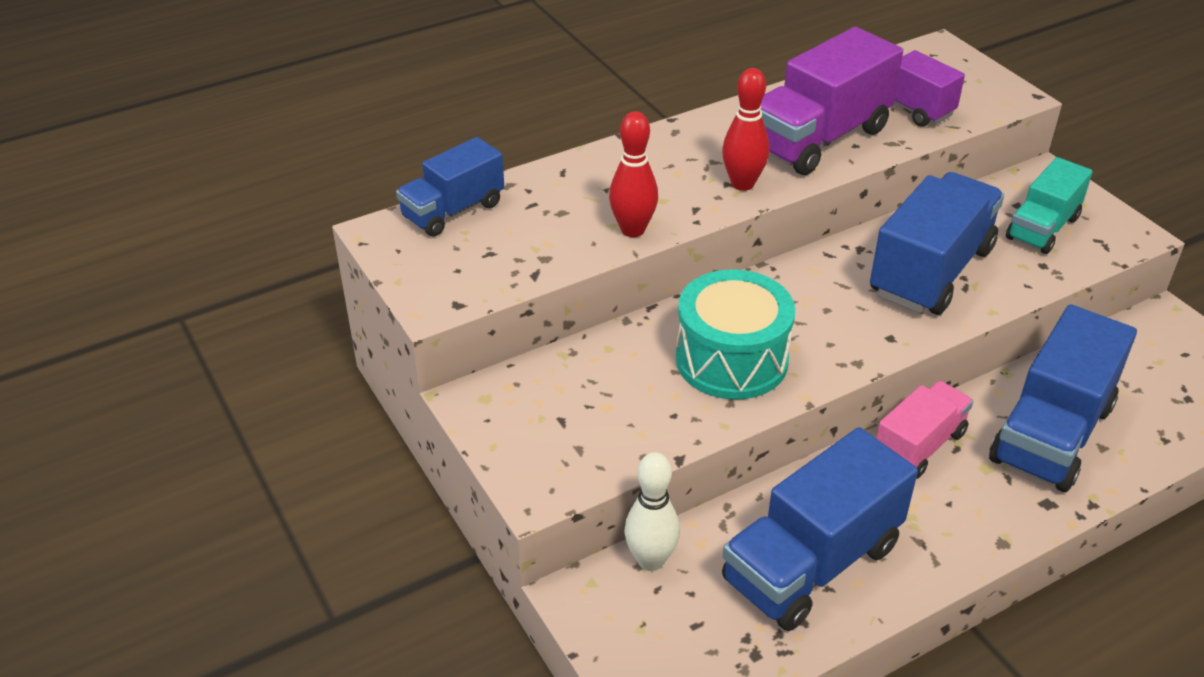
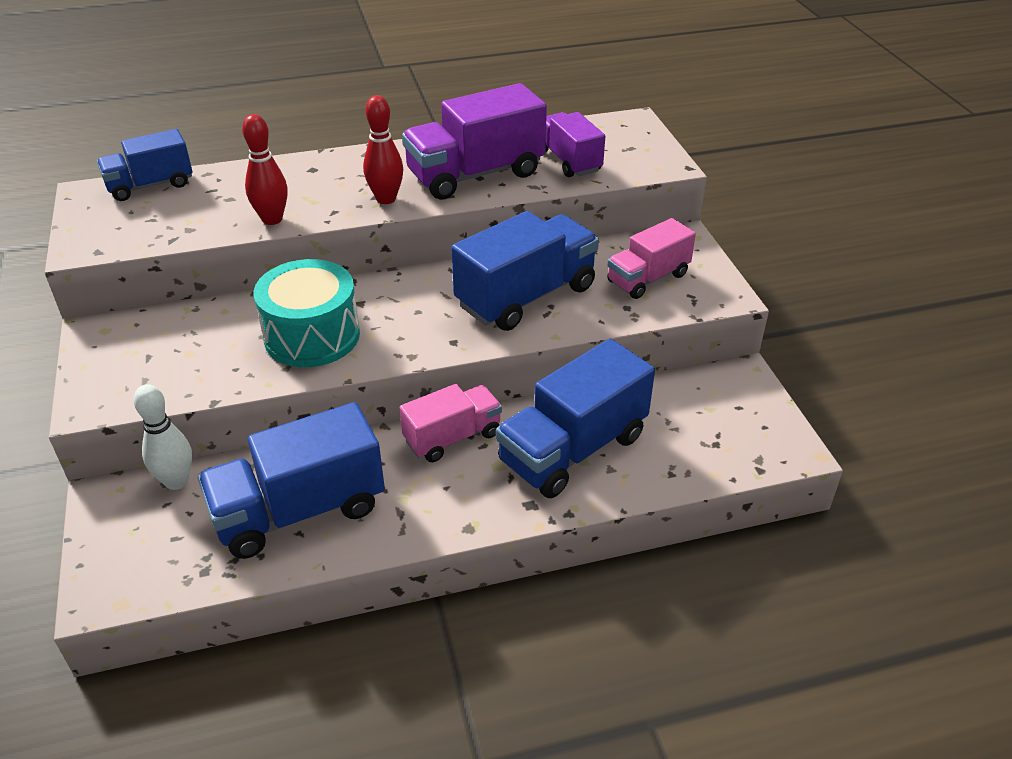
camera: 15 degrees right, 0 degrees up
(1042, 228) = (648, 278): turquoise truck -> pink truck

